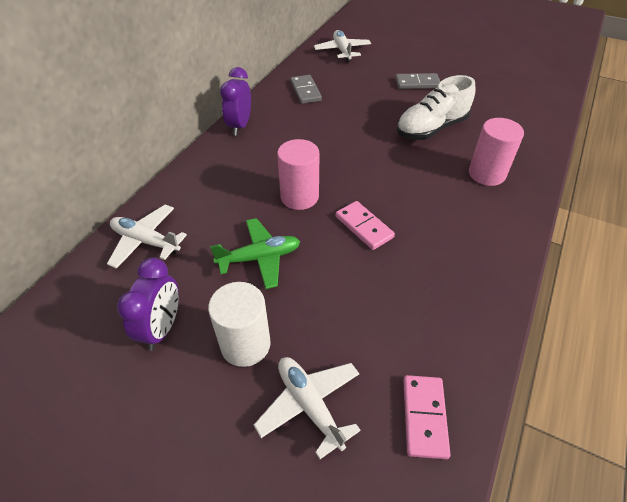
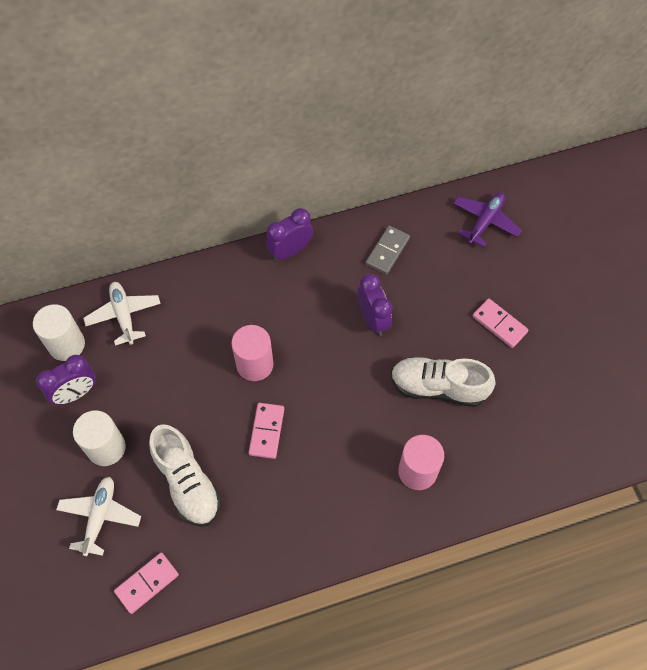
camera: 45 degrees right, 15 degrees up
(109, 299) = (66, 344): none -> white cylinder
(259, 258) = (175, 393): green plane -> none
(342, 51) = (485, 222): white plane -> purple plane
(344, 124) = (373, 319): none -> purple clock
(351, 308) = (187, 482): none -> white shoe
(417, 83) = (499, 324): grey domino -> pink domino

